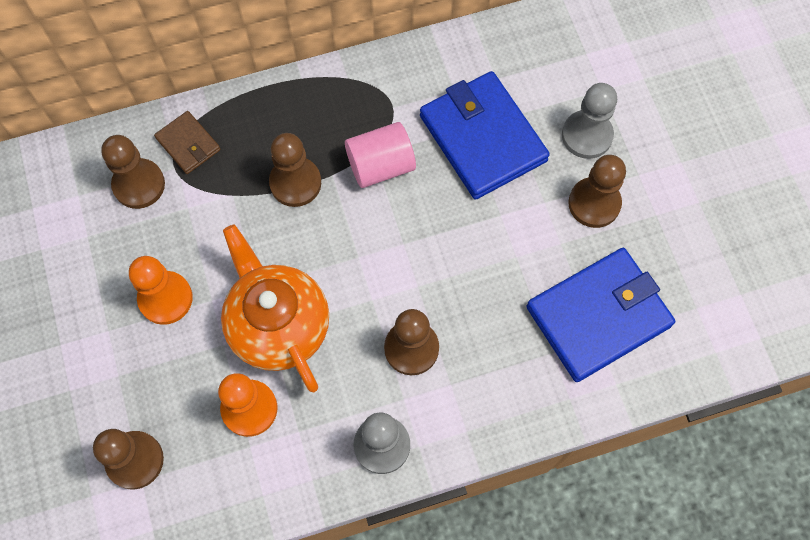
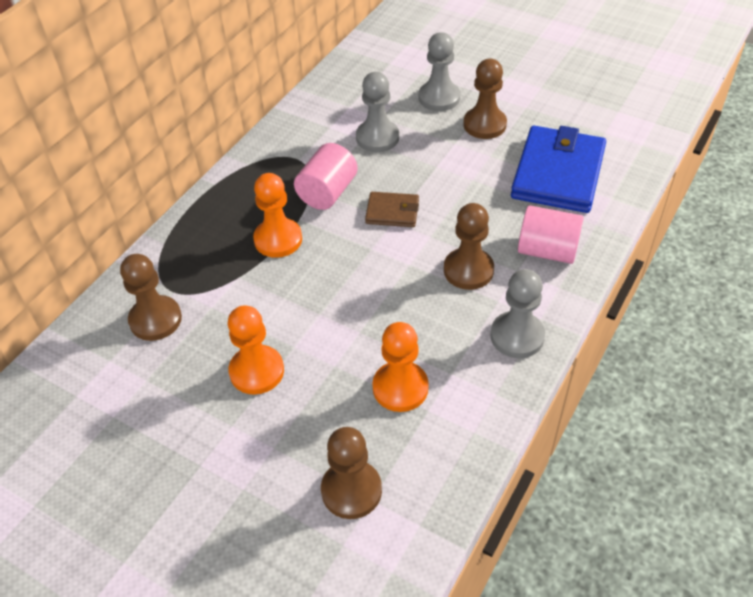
camera: 40 degrees left, 20 degrees down
(188, 144) = (169, 271): brown wallet -> brown wallet (392, 212)
(278, 325) = (361, 324): orange teapot -> none
(295, 183) = (278, 239): brown pawn -> orange pawn
(483, 138) = (377, 138): blue wallet -> grey pawn
(497, 388) = (547, 250): none -> pink cylinder

